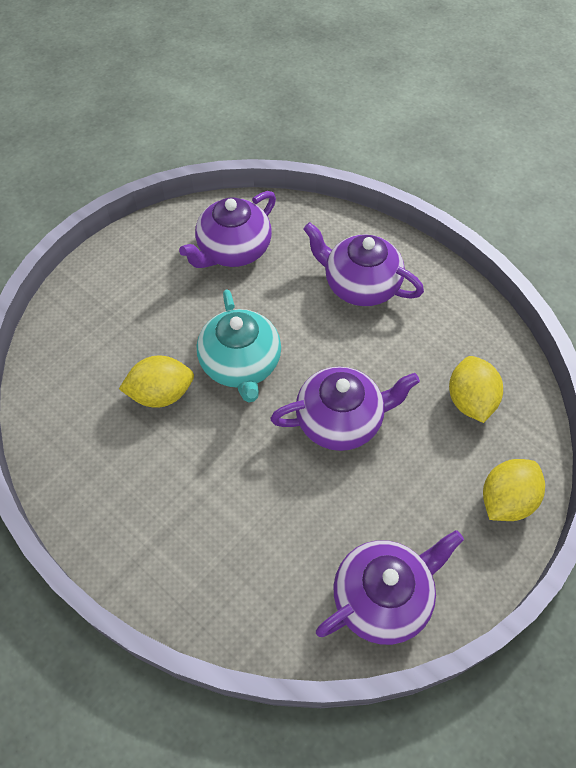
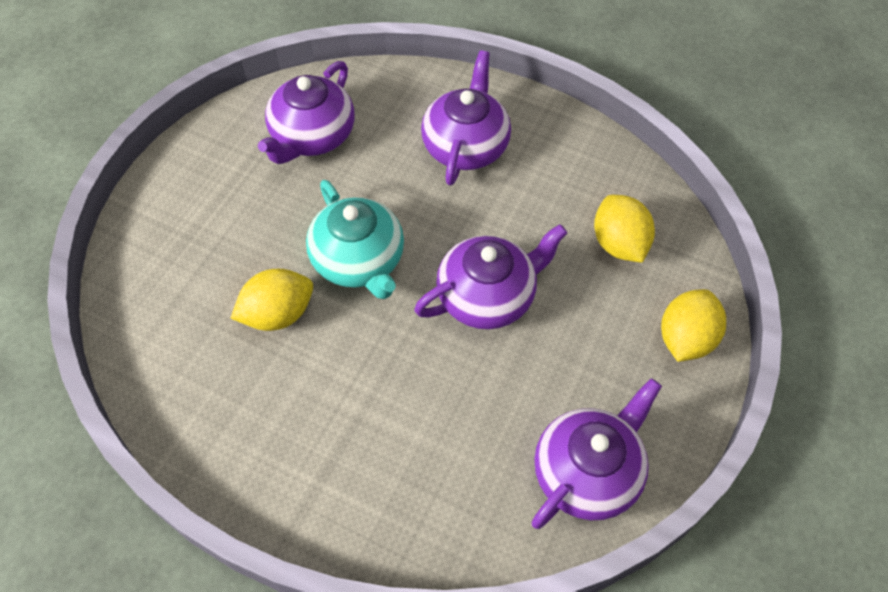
camera: 15 degrees left, 0 degrees up
(360, 285) = (466, 146): purple teapot -> purple teapot turned 90 degrees clockwise

